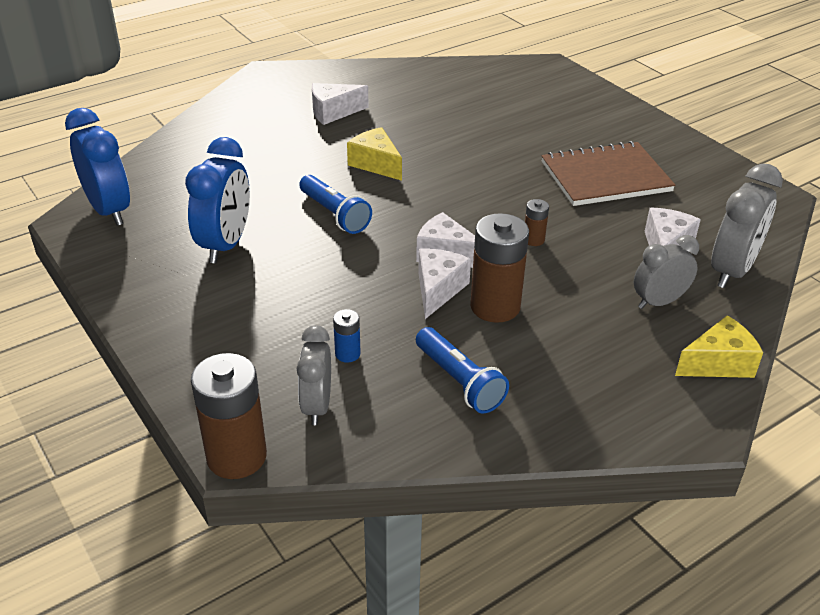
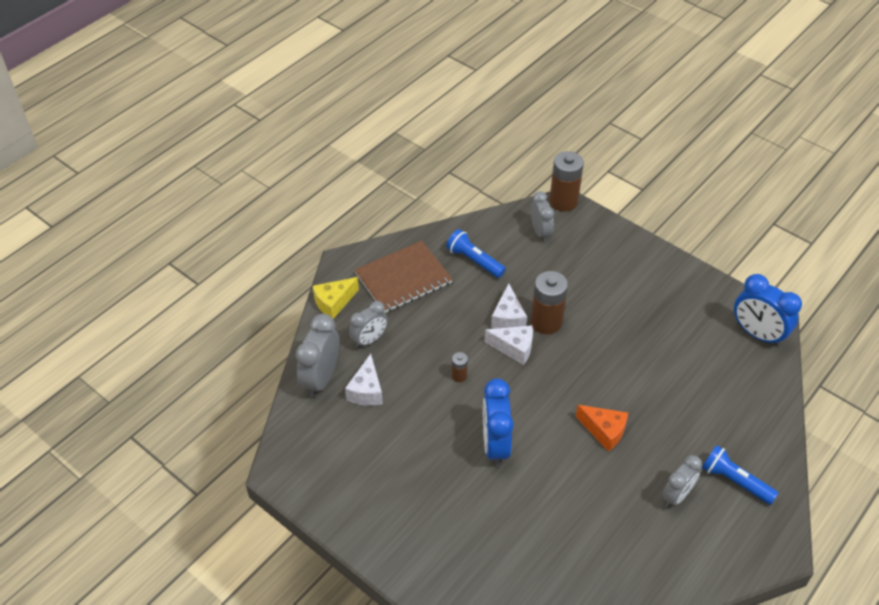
camera: 165 degrees right, 10 degrees up
(226, 245) = (658, 323): blue clock -> blue clock (495, 445)
(333, 112) = (677, 495): white cheese -> grey clock
(335, 214) = (605, 367): blue flashlight -> blue flashlight (734, 481)
(347, 354) = (540, 263): blue battery -> none
(376, 164) = (604, 431): yellow cheese -> orange cheese
(495, 306) = (469, 313): brown battery -> brown battery (546, 322)
(605, 177) = (418, 461): brown notebook -> brown notebook (403, 278)

